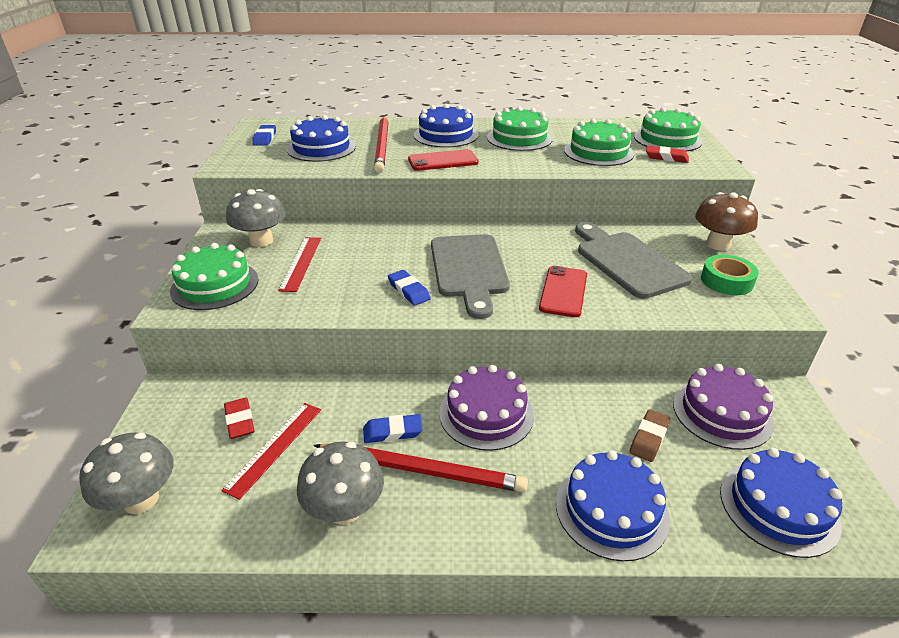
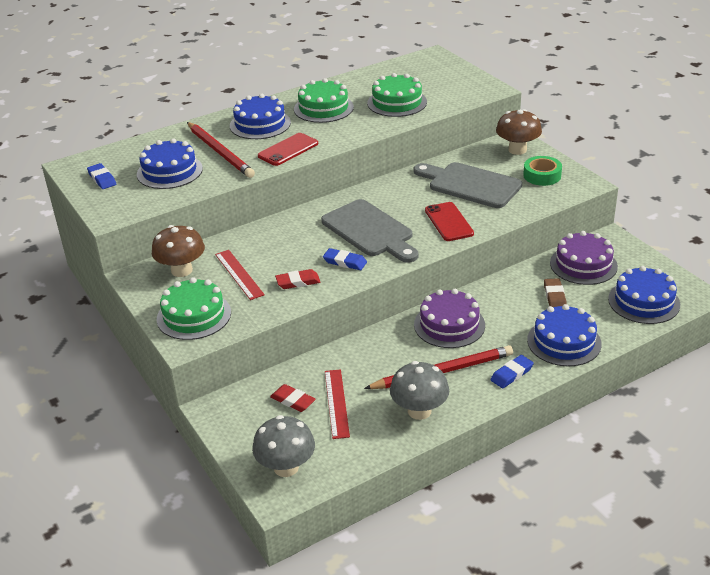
camera: 30 degrees left, 0 degrees up
(261, 241) = (182, 270): grey mushroom -> brown mushroom
(392, 432) = (402, 360): blue eraser -> blue eraser (511, 374)
(666, 157) = (449, 92): red eraser -> red eraser (298, 282)
(667, 139) = (435, 74): green cake -> none

